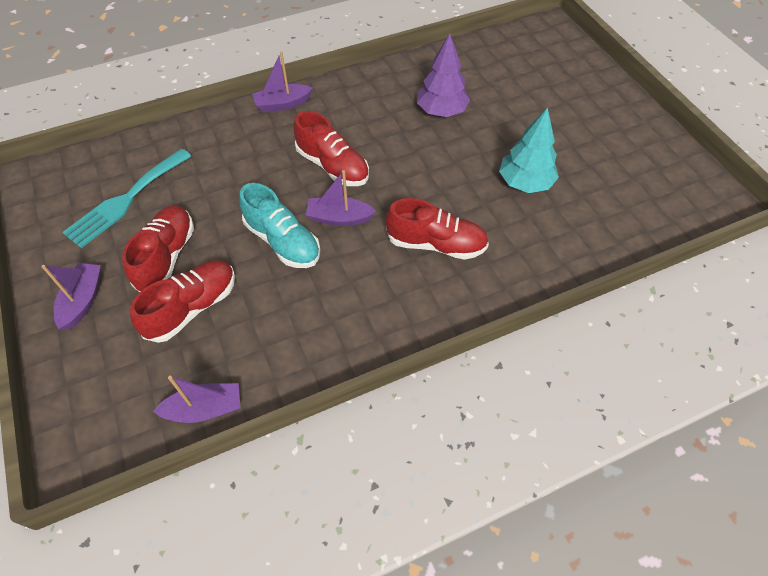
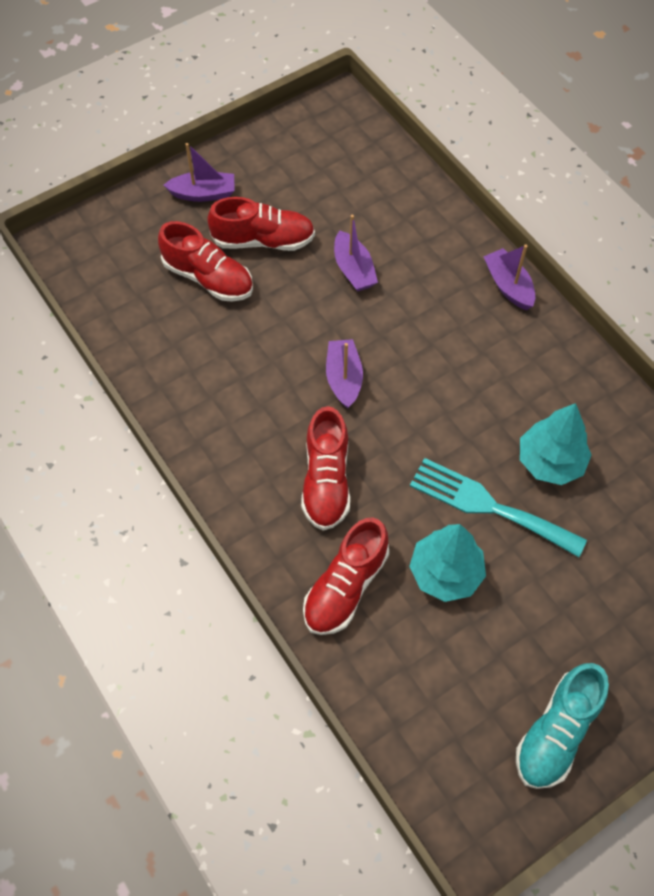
camera: 80 degrees right, 5 degrees up
(126, 200) = (326, 186): turquoise fork -> turquoise fork (488, 506)
(205, 409) = (107, 316): purple boat -> purple boat (353, 270)
(283, 241) = (301, 333): turquoise shoe -> turquoise shoe (556, 732)
(333, 166) = (420, 357): red shoe -> red shoe (345, 587)
(441, 111) = (550, 461): purple tree -> turquoise tree

